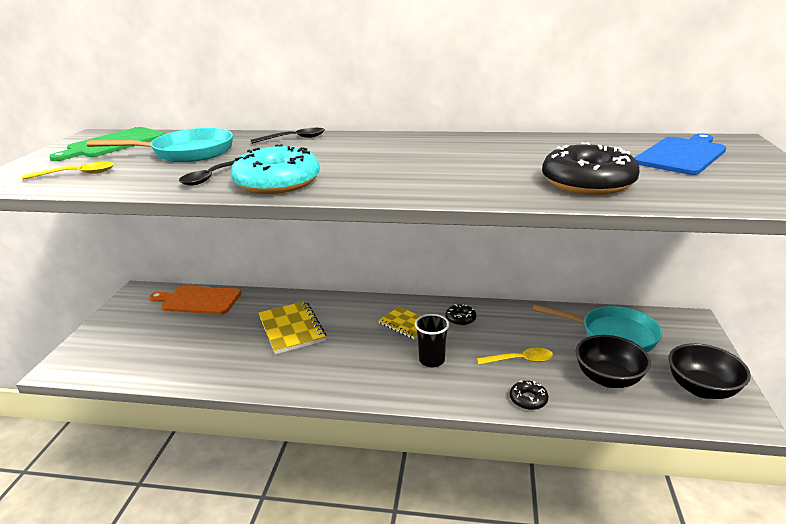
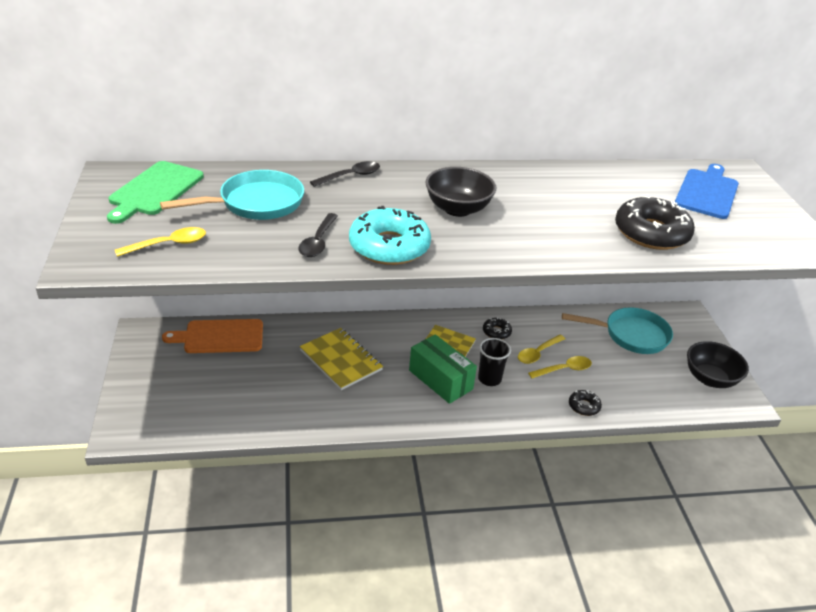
camera: 20 degrees left, 10 degrees up
(379, 356) = (440, 380): none -> green box
(497, 342) = (538, 353): none -> yellow spoon
(608, 378) = (639, 378): black bowl -> black bowl (457, 209)

